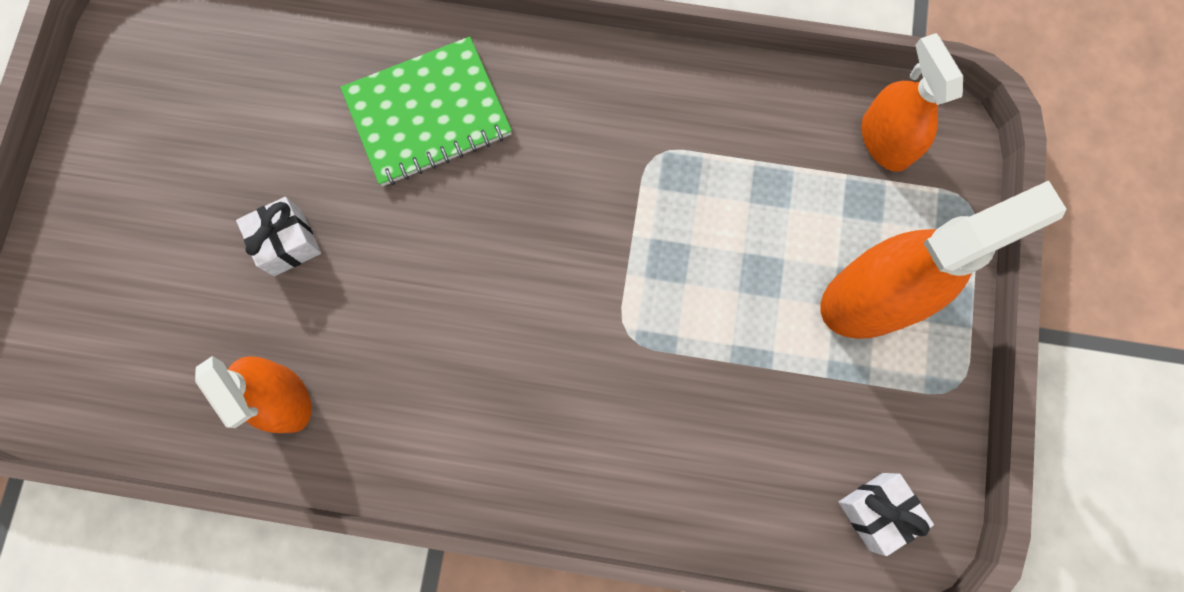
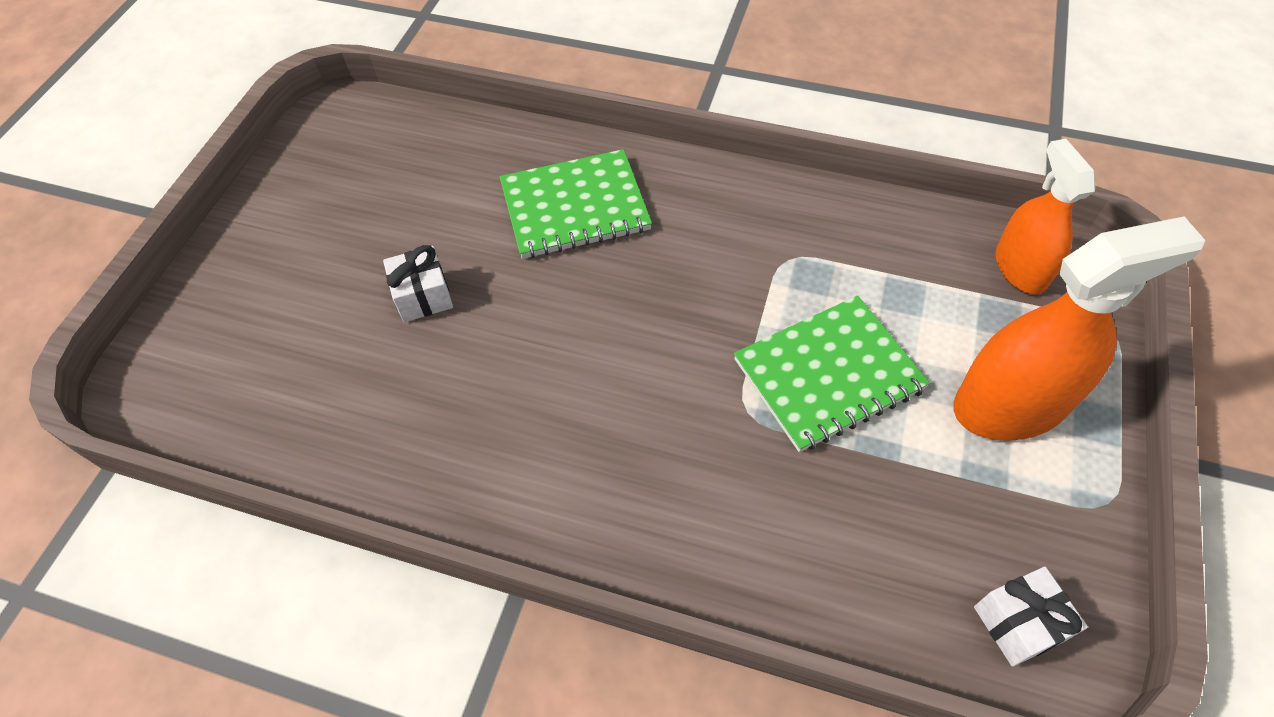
camera: 10 degrees right, 20 degrees down
(283, 398) = (387, 430): orange spray bottle -> none
(702, 285) = (828, 375): none -> green notebook

